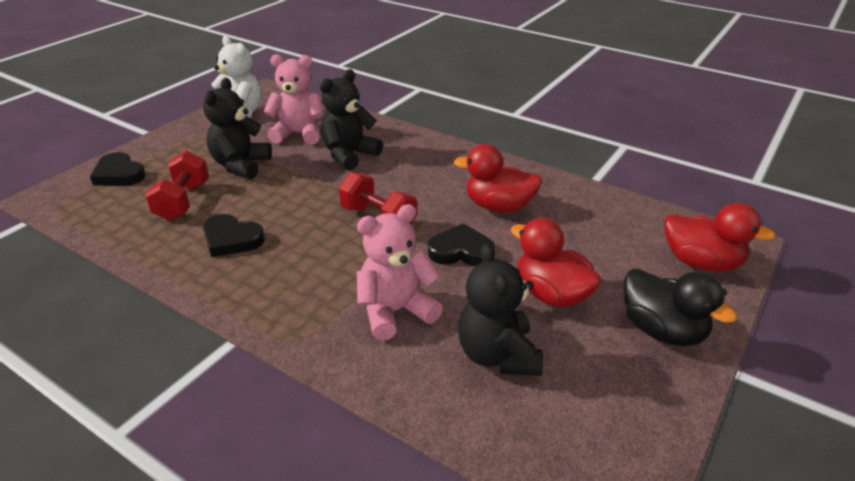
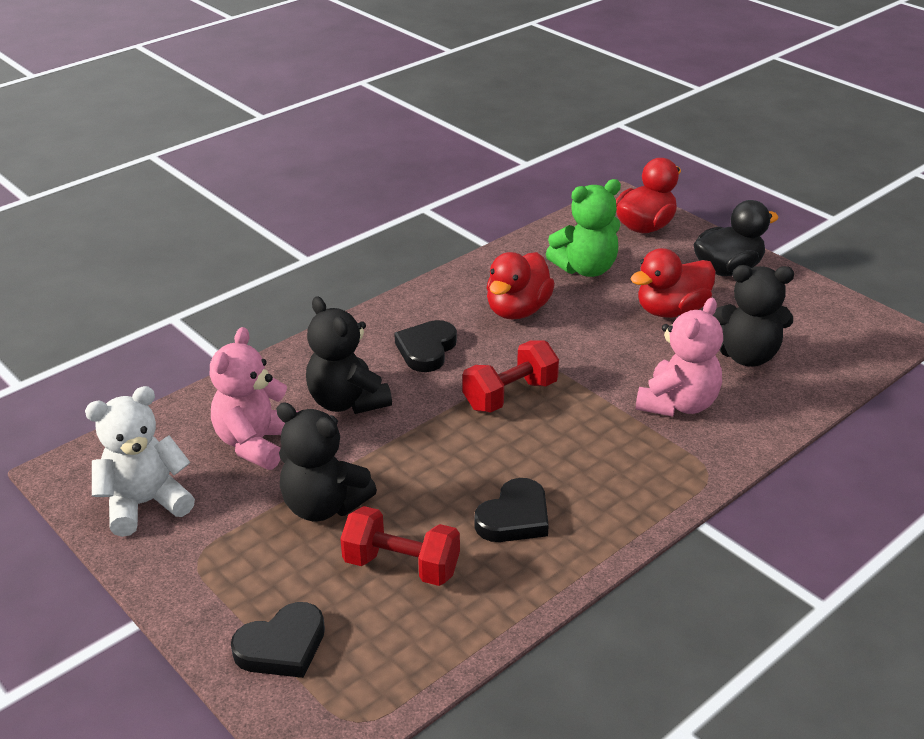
camera: 75 degrees left, 0 degrees up
(395, 311) = (678, 404): pink teddy bear -> pink teddy bear turned 135 degrees counterclockwise
(461, 251) = (590, 348): black heart -> black heart (426, 349)
(590, 234) = (585, 269): none -> green teddy bear

